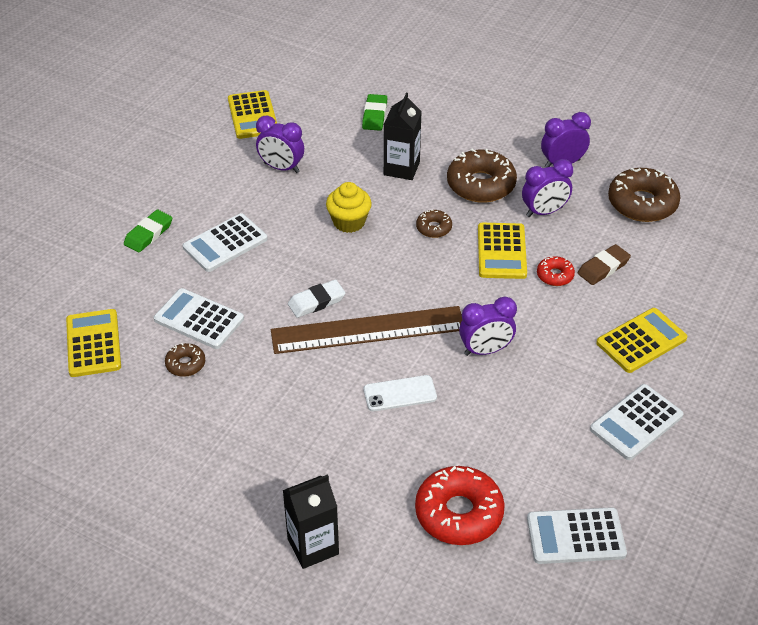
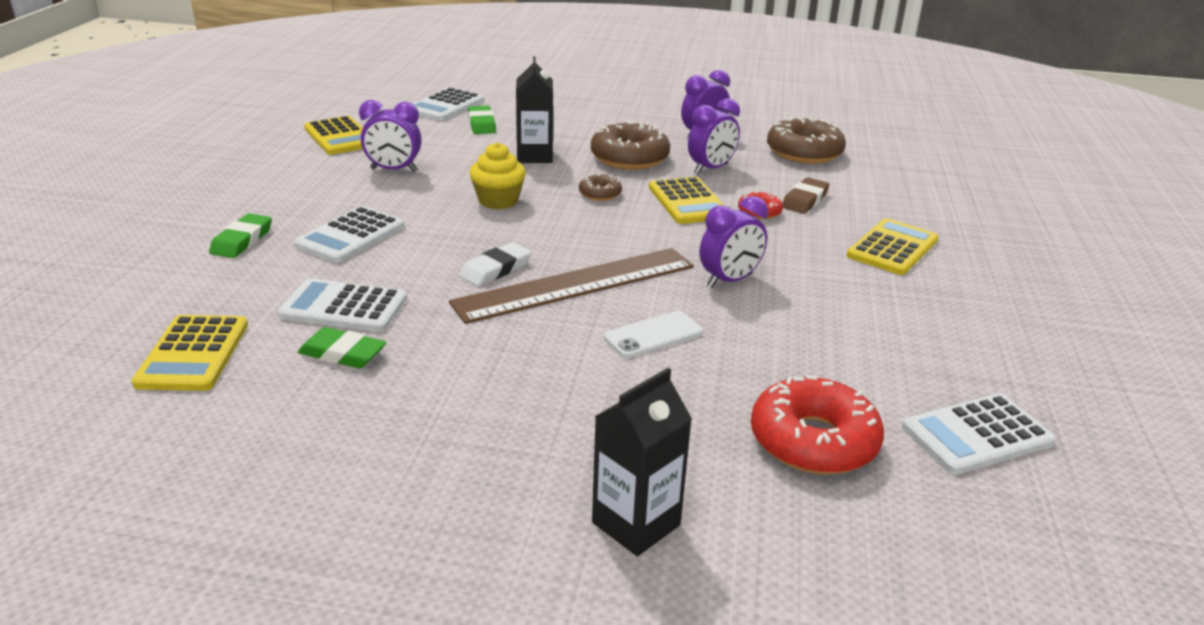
camera: 20 degrees left, 15 degrees down
(93, 343) = (193, 354): yellow calculator -> yellow calculator turned 150 degrees counterclockwise
(185, 364) = (342, 353): brown donut -> green eraser
(636, 422) = (948, 314): white calculator -> white calculator (445, 106)

